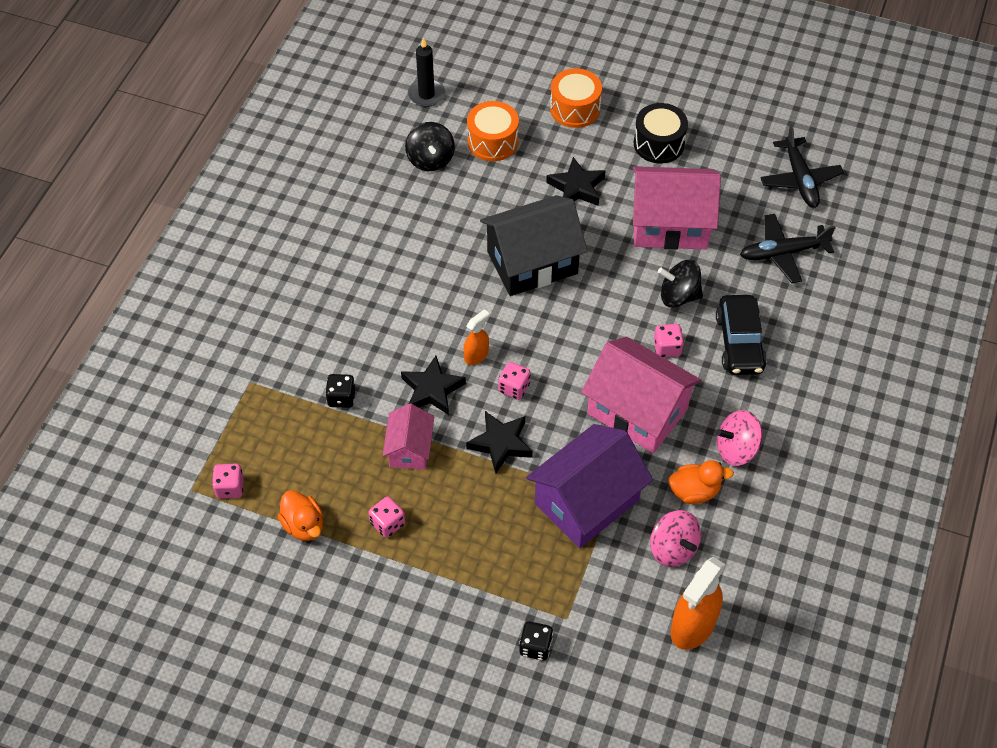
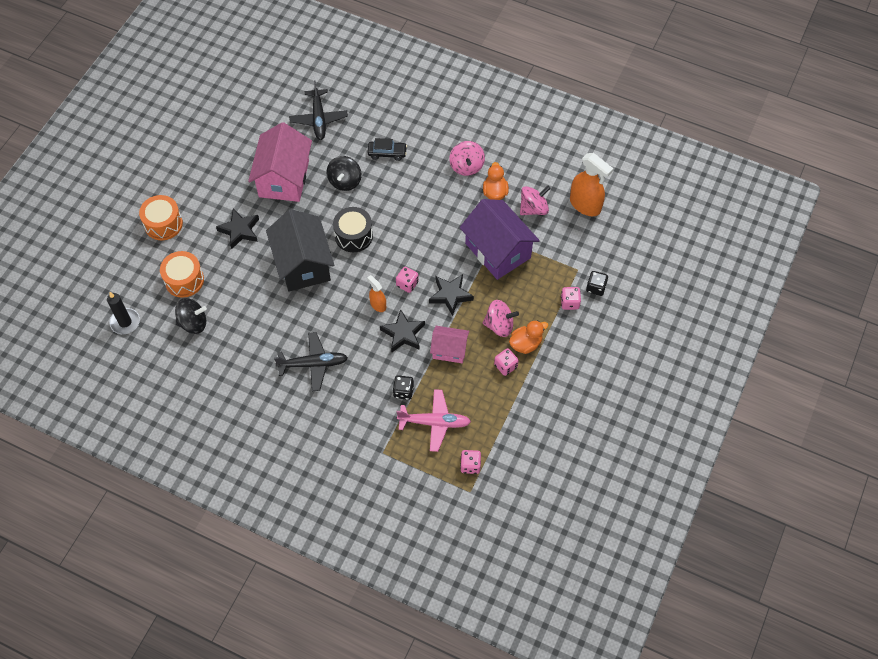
camera: 85 degrees left, 5 degrees up
(294, 439) = (434, 422): none -> pink plane
(304, 525) = (503, 418): orange duck -> orange duck (526, 344)
(455, 511) = (499, 325): none -> pink spinning top
(637, 411) = (433, 215): pink house -> none
(659, 144) = (209, 176): black drum -> black drum (353, 236)
(667, 348) = (386, 193): pink dice -> pink dice (569, 302)
(739, 343) = (387, 153): black car -> black car, size x0.65
(799, 179) = (258, 100): black plane -> black plane (313, 364)

